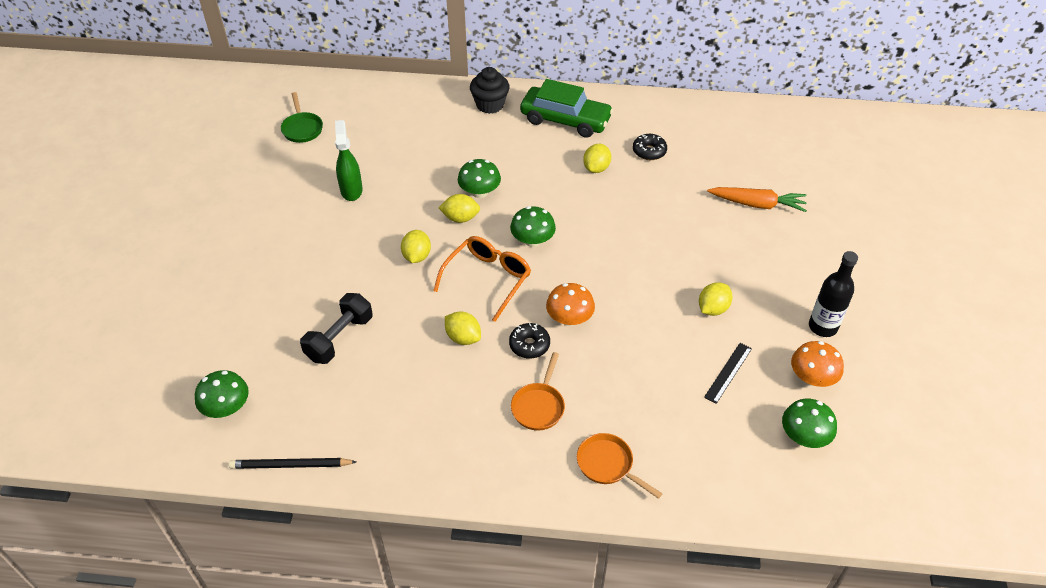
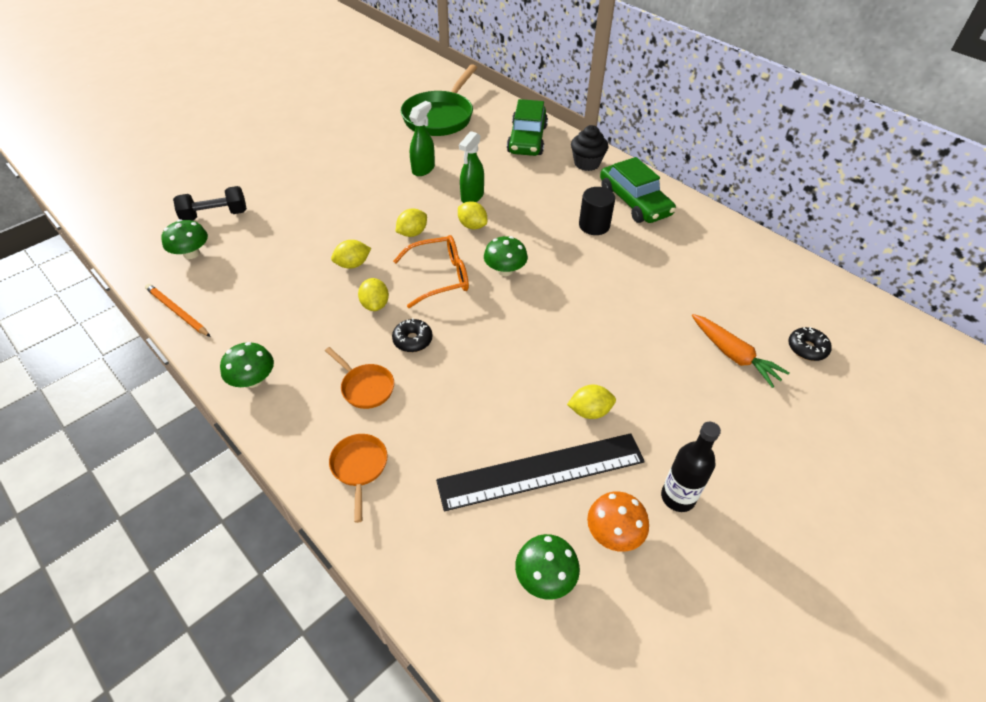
camera: 40 degrees right, 0 degrees up
(290, 465) = (177, 312): black pencil -> orange pencil
(302, 128) = (440, 117): green pan -> green pan, size x2.04
(339, 338) = (301, 254): black dumbbell -> black dumbbell (215, 215)
(412, 109) = (527, 139): none -> green car
(428, 192) = (472, 197): none -> green spray bottle
(479, 192) = (507, 216): green mushroom -> green mushroom (253, 380)
(539, 406) = (365, 387): orange pan -> orange pan turned 105 degrees counterclockwise
(557, 159) = (594, 225): none -> black cylinder
(569, 318) = (464, 341): orange mushroom -> none
(596, 168) = (618, 248): yellow lemon -> yellow lemon (353, 264)
(649, 151) = (679, 260): black donut -> black donut (807, 348)
(728, 372) = (541, 471): black ruler -> black ruler, size x2.32

